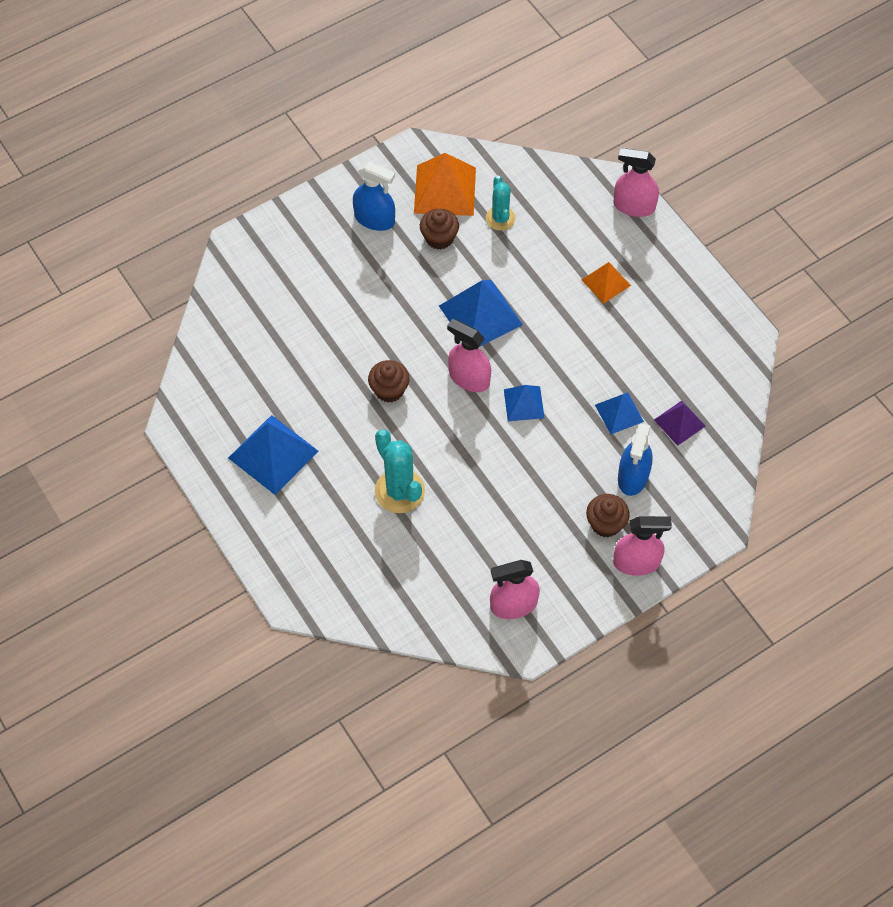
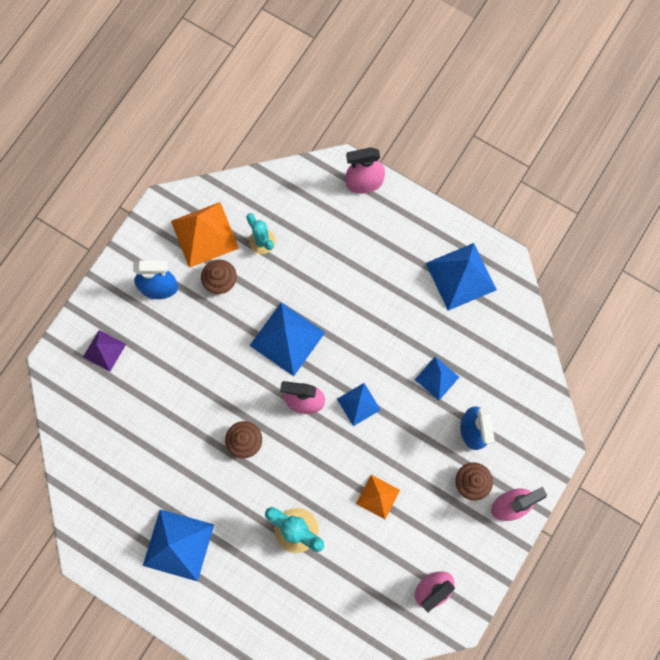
camera: 25 degrees left, 15 degrees up
(606, 282) = (373, 263): orange pyramid -> orange pyramid (378, 496)
(679, 423) = (487, 365): purple pyramid -> purple pyramid (104, 350)
(693, 330) = (461, 276): none -> blue pyramid

